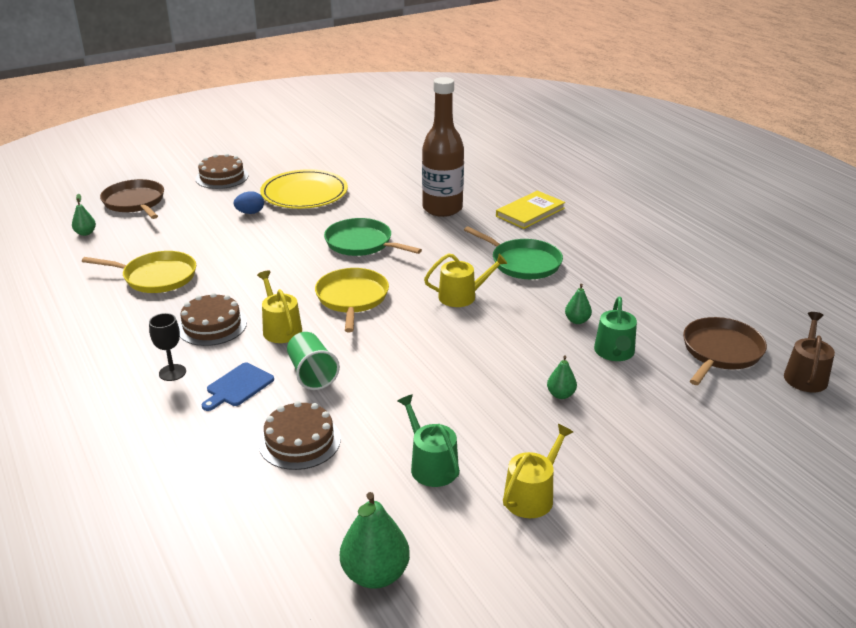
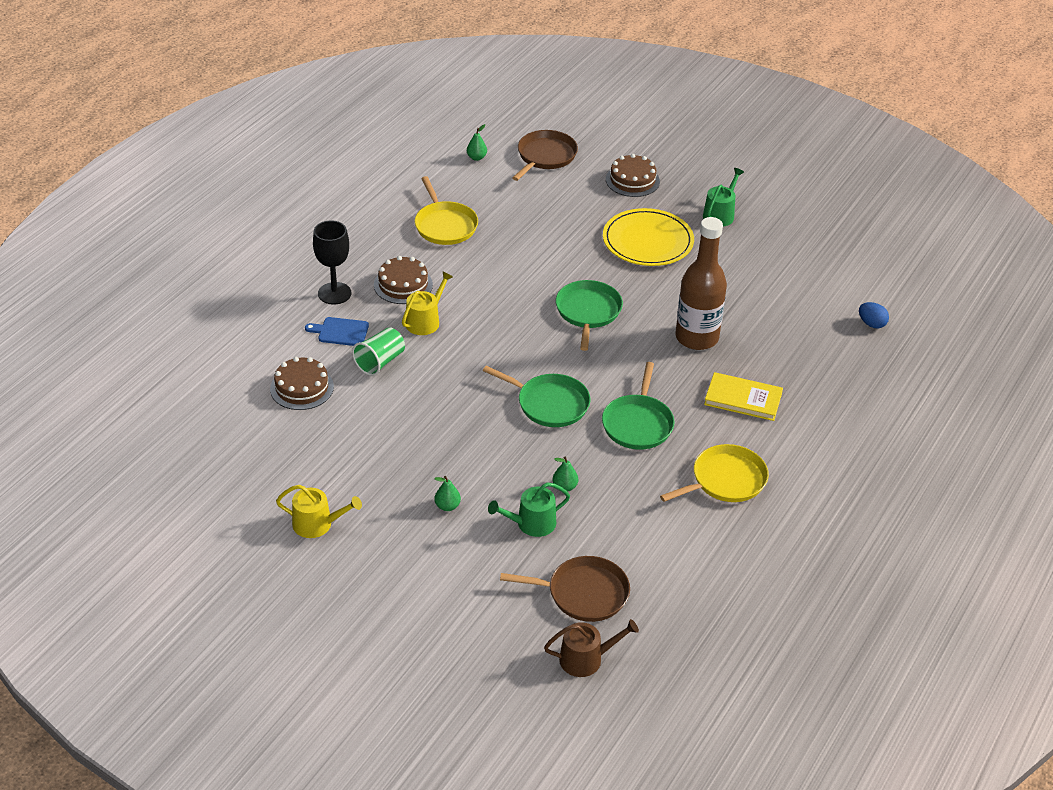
camera: 60 degrees right, 10 degrees up
(172, 372) = (334, 293): black goblet -> black goblet, size x1.56
(250, 213) = (584, 226): blue egg -> blue egg (871, 324)
(352, 298) = (496, 341): yellow pan -> yellow pan (725, 480)
(375, 574) = (200, 473): green pear -> none
(431, 465) = (317, 462): green watering can -> green watering can (720, 214)
(462, 296) = (549, 404): yellow watering can -> green pan

